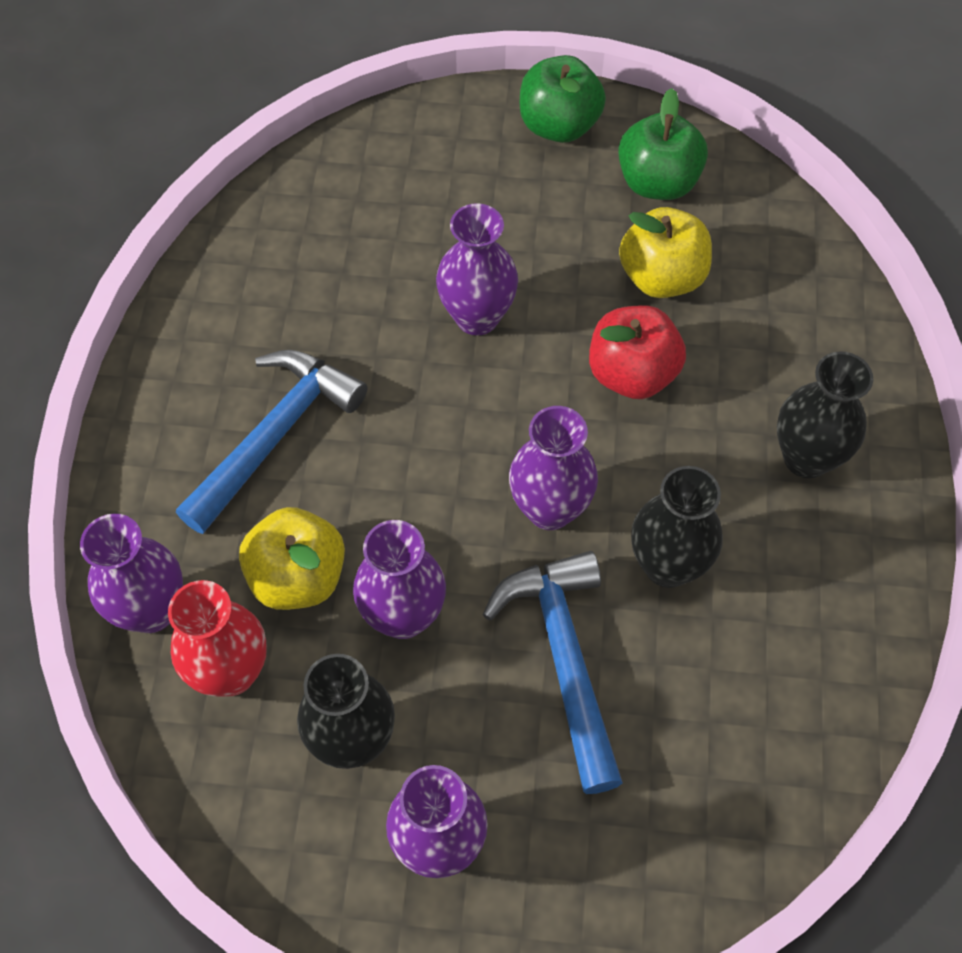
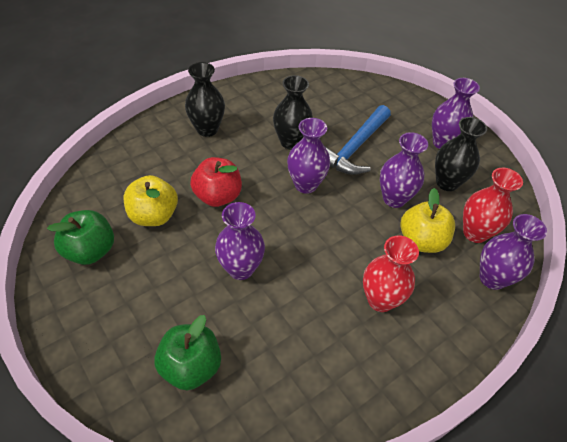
camera: 135 degrees left, 10 degrees down
(274, 436) = (380, 300): blue hammer -> red vase
(559, 125) = (77, 320): green apple -> green apple (191, 366)

